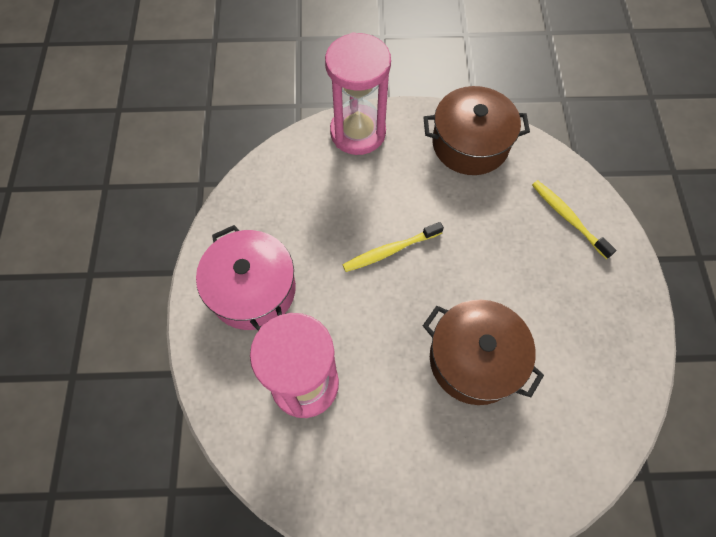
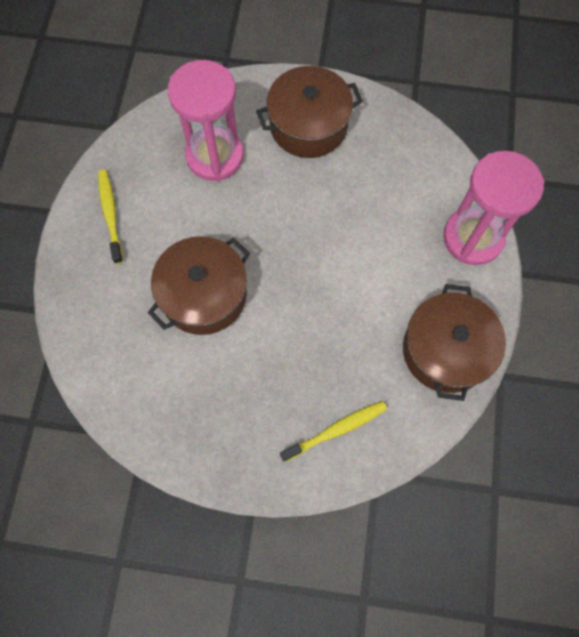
camera: 100 degrees right, 5 degrees up
(252, 289) = (308, 125): pink pot -> brown pot
(390, 250) = (327, 244): yellow toothbrush -> yellow toothbrush (110, 215)

